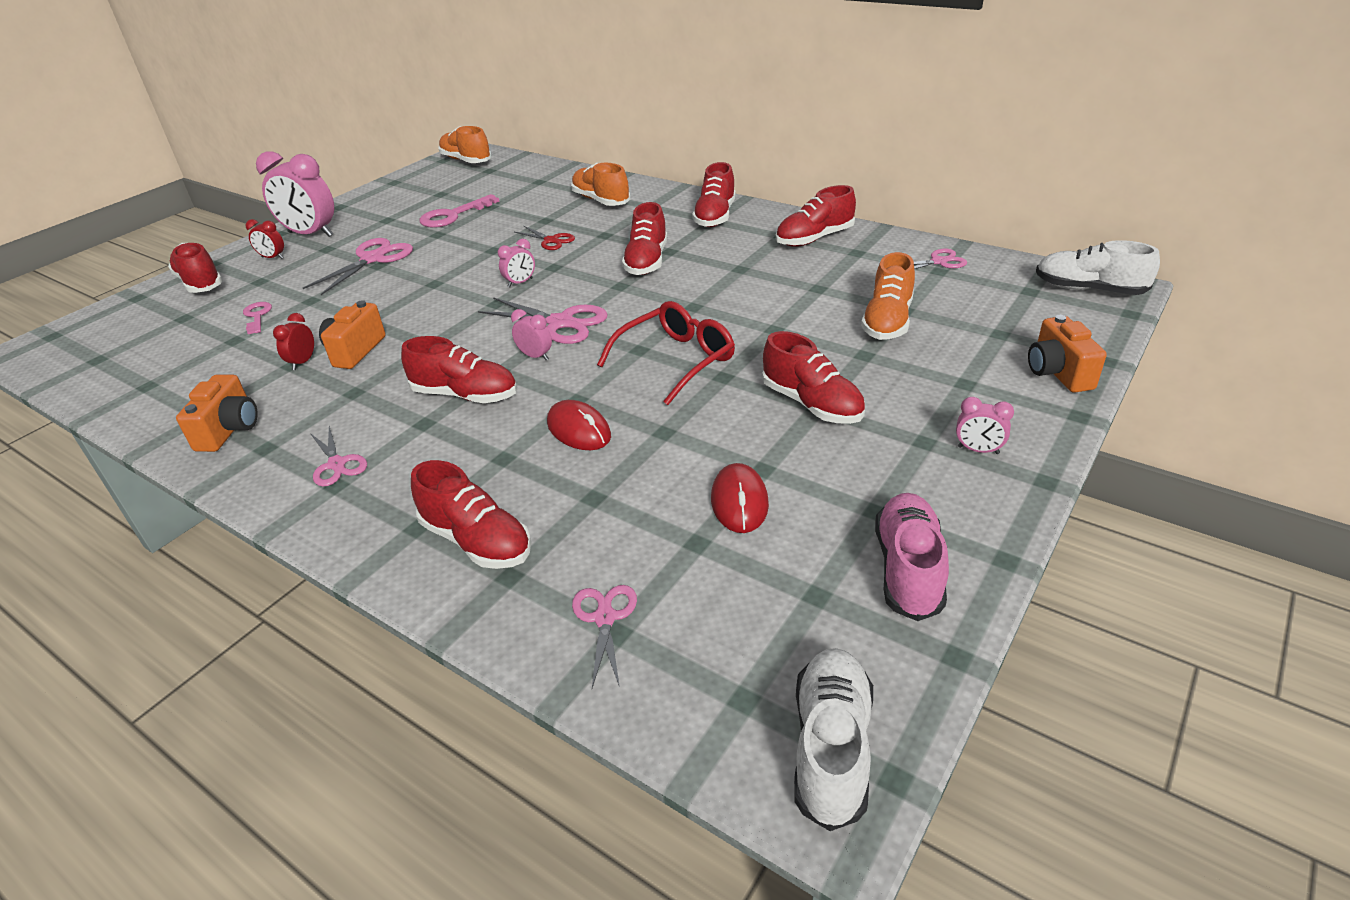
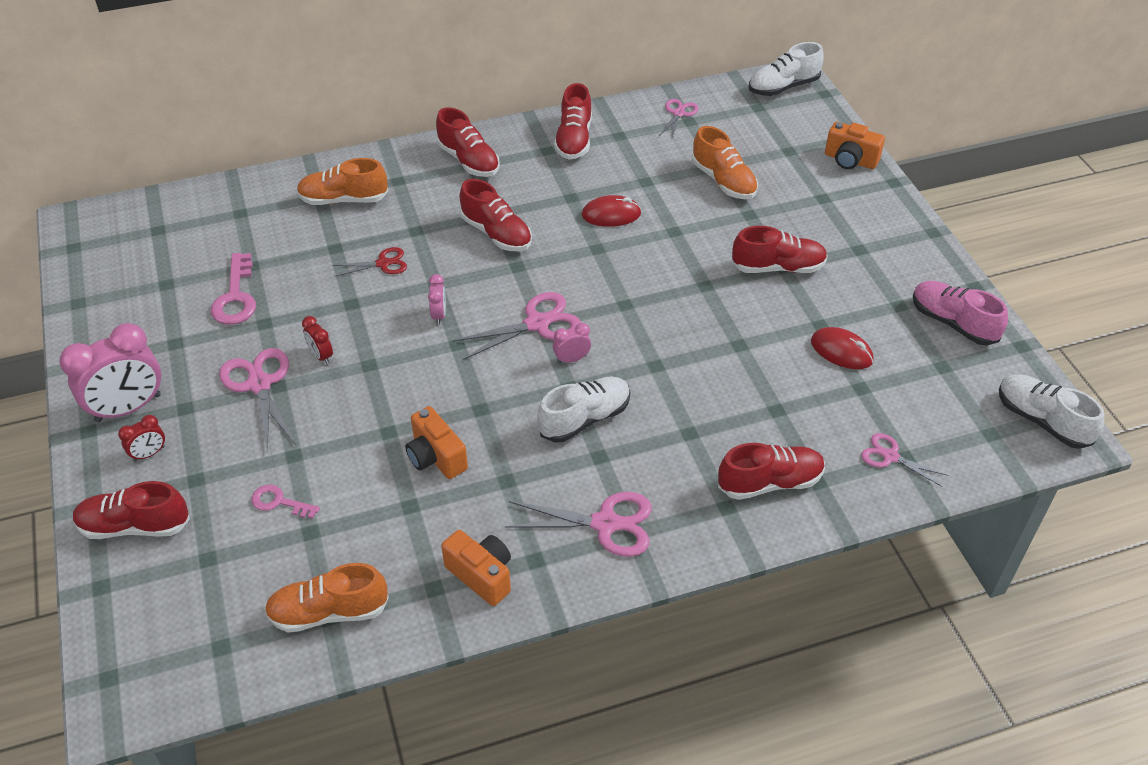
camera: 55 degrees left, 10 degrees up
(303, 362) = (415, 496): red clock -> red clock (321, 356)
(337, 464) = (605, 523): pink scissors -> pink scissors, size x1.65
(465, 395) = (585, 419): red shoe -> white shoe
(466, 161) = (104, 233): orange shoe -> orange shoe (328, 612)
(579, 430) = (695, 382): red mouse -> red mouse (611, 215)
(675, 361) = (661, 296): red glasses -> none
(978, 450) = (886, 236): pink clock -> none

